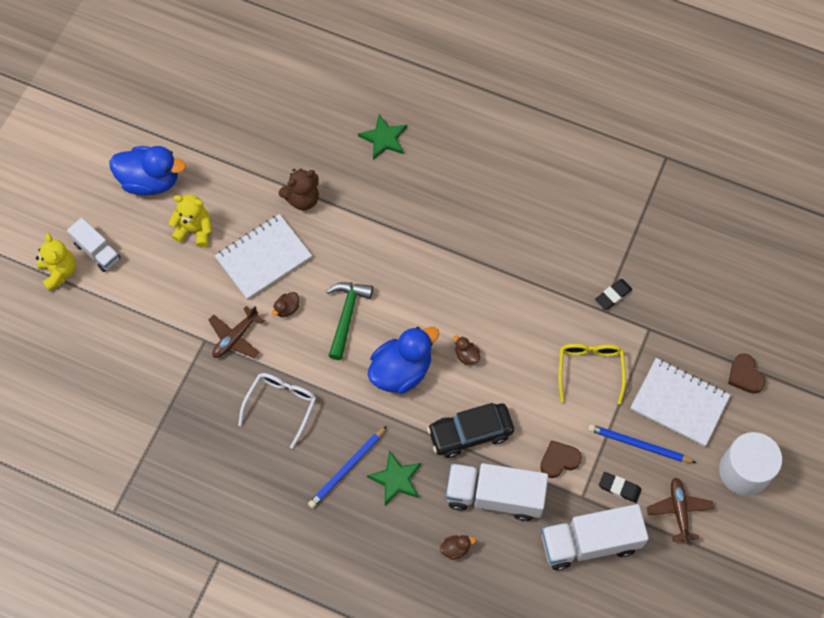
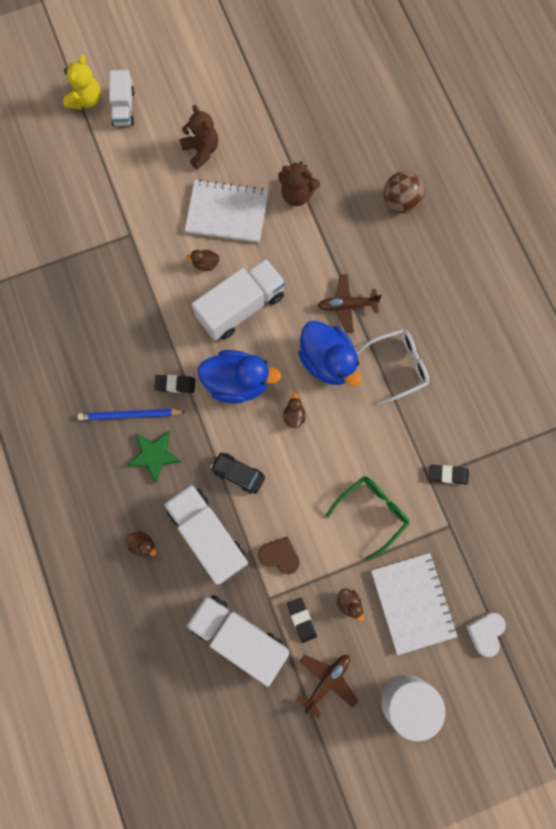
camera: 45 degrees right, 10 degrees up
(150, 181) = (207, 89): blue duck -> blue duck (327, 361)
(194, 230) = (201, 150): yellow teddy bear -> brown teddy bear
(235, 337) = (151, 252): brown plane -> brown plane (347, 305)
(281, 405) = (132, 328): white glasses -> white glasses (398, 366)
(346, 315) = (241, 307): green hammer -> white truck
(357, 415) = (175, 384): none -> black eraser
(384, 138) = (400, 202): green star -> brown ball
(470, 433) = (238, 474): black car -> black car, size x0.65
(590, 369) = (372, 512): yellow glasses -> green glasses
(638, 445) = (349, 603): blue pencil -> brown duck
(745, 376) = (485, 633): brown heart -> white heart

